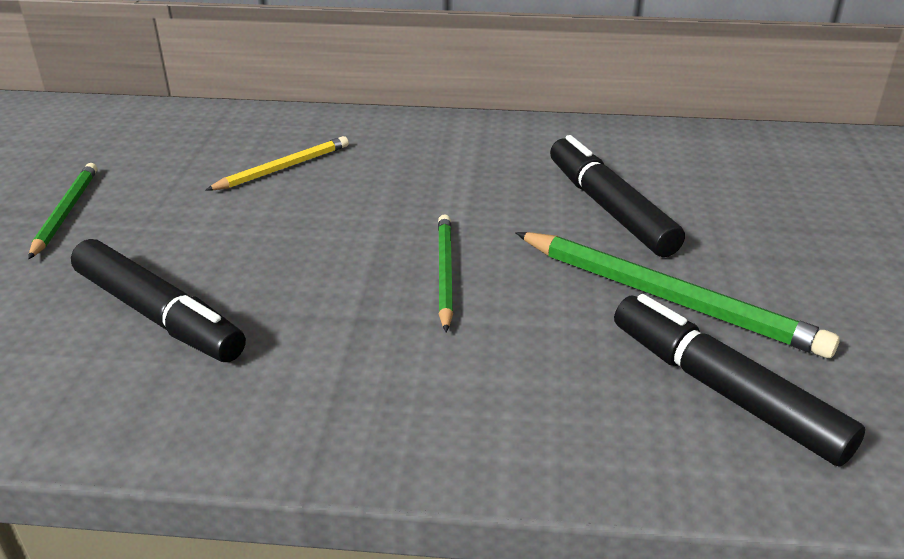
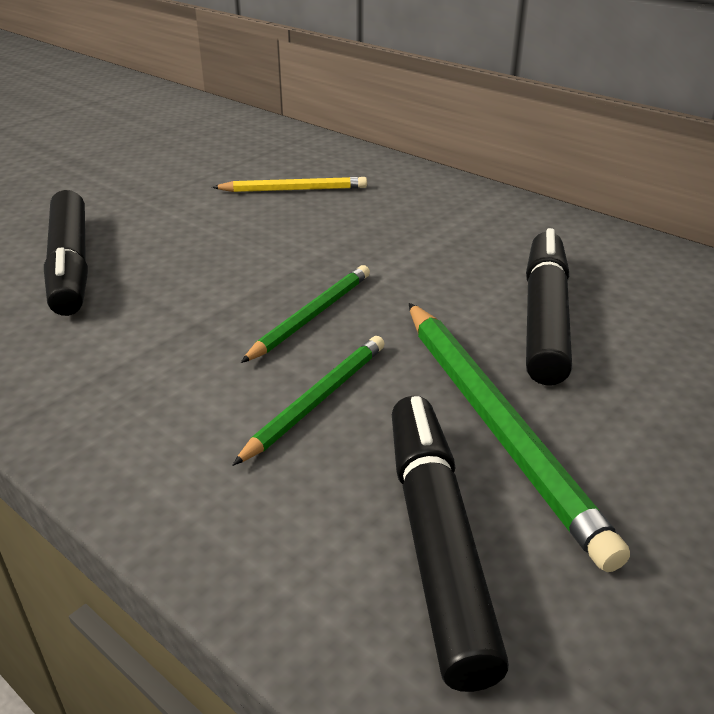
camera: 35 degrees right, 0 degrees up
(66, 212) = (110, 175): green pencil -> green pencil (317, 400)

